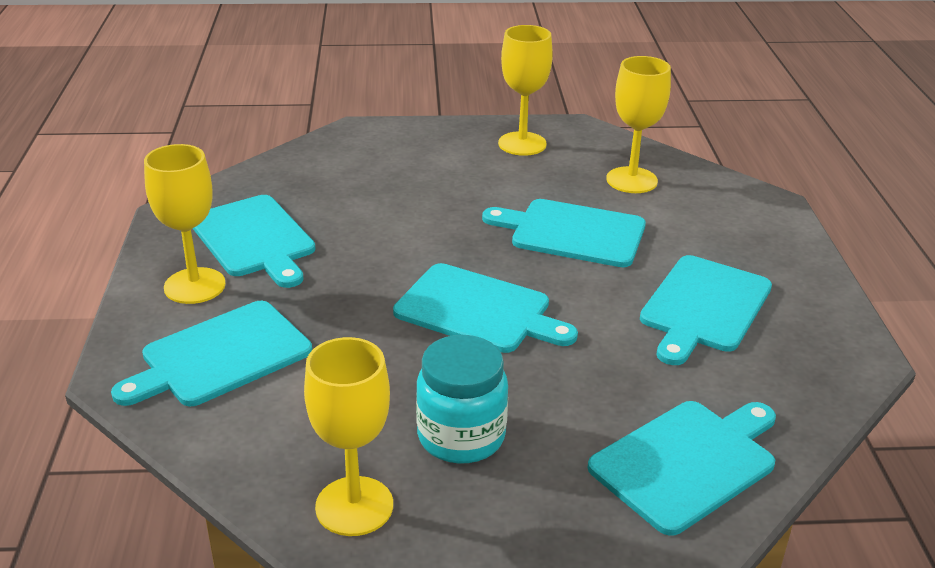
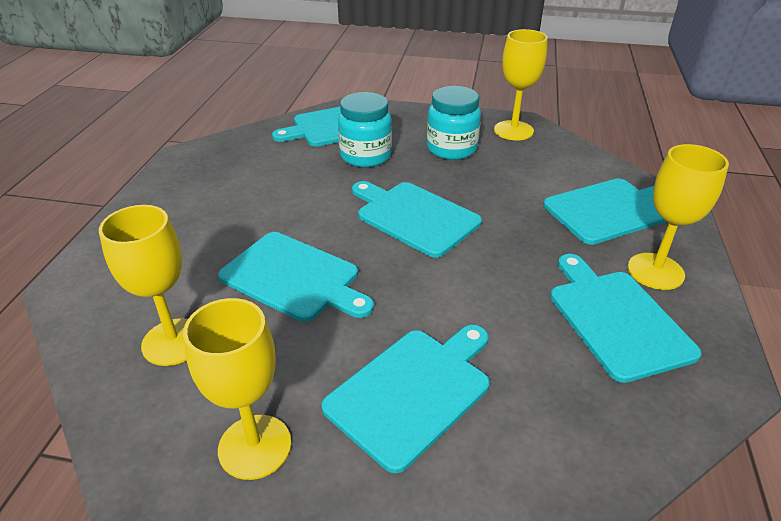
camera: 165 degrees left, 5 degrees up
(594, 398) = (365, 156): none -> turquoise jar
(704, 307) = (246, 196): turquoise cutting board -> turquoise cutting board (412, 391)

